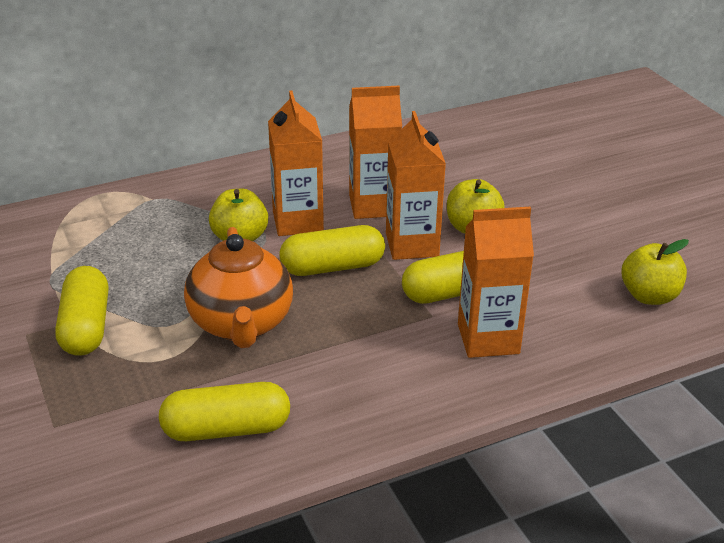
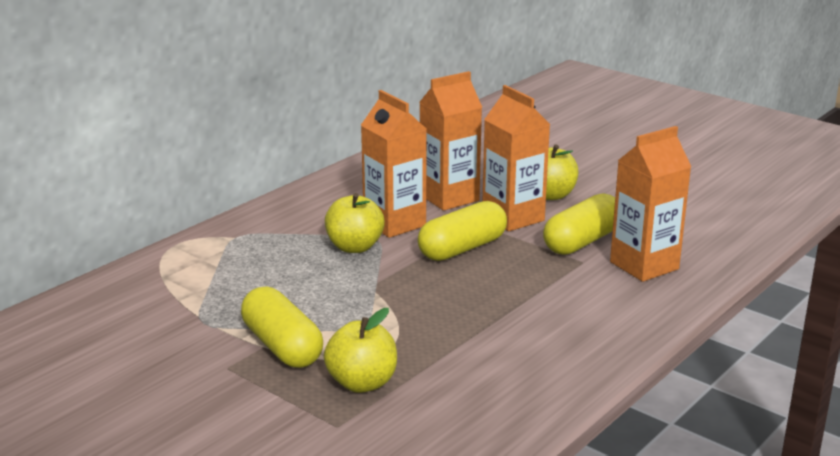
camera: 25 degrees left, 10 degrees down
(226, 429) = (499, 383): yellow capsule -> none
(241, 324) = (427, 307): orange teapot -> none
(649, 296) = (733, 208): yellow apple -> yellow apple (362, 383)

